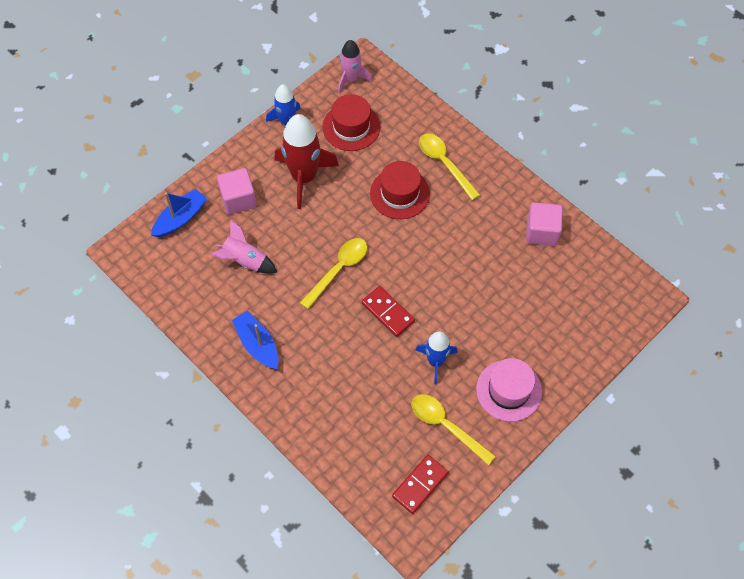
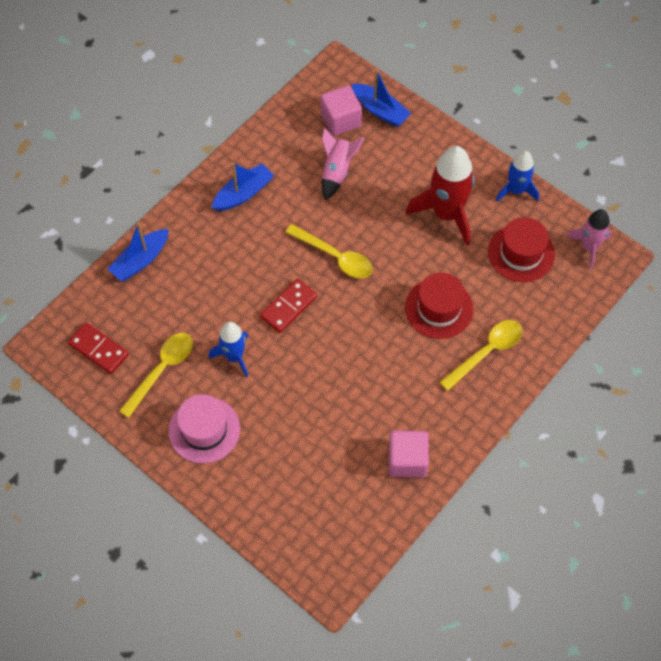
camera: 85 degrees right, 0 degrees up
(238, 199) = (410, 157): pink cube -> pink cube (340, 120)
(323, 443) = (140, 260): none -> blue boat

